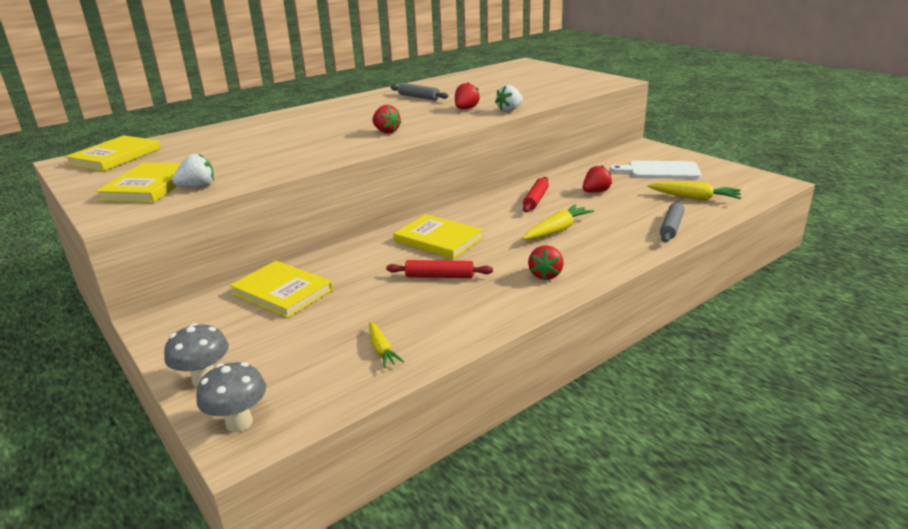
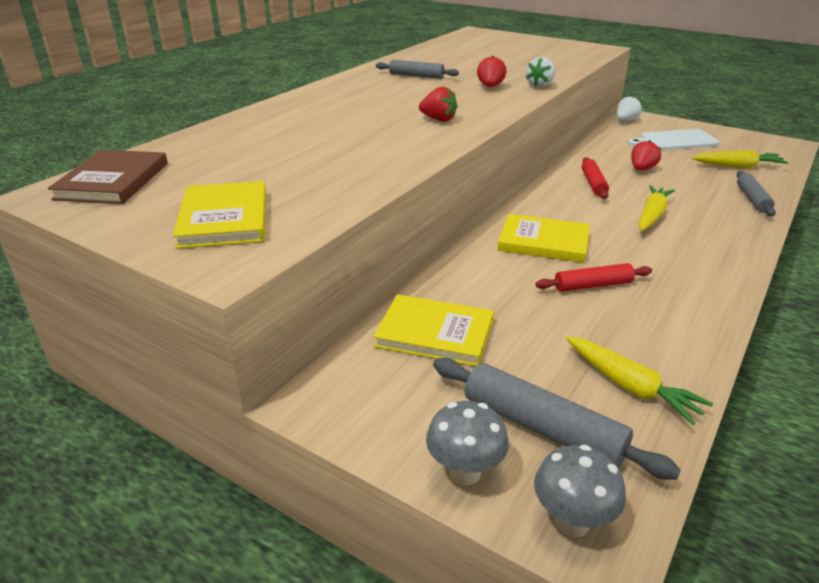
camera: 20 degrees left, 5 degrees up
(115, 156) = (113, 181): yellow book -> brown book
(198, 187) = (296, 212): white strawberry -> white strawberry (626, 121)
(286, 364) = (542, 427): none -> grey rolling pin
(382, 350) = (630, 387): yellow carrot -> yellow carrot, size x1.60
(545, 275) = (697, 268): red strawberry -> none

